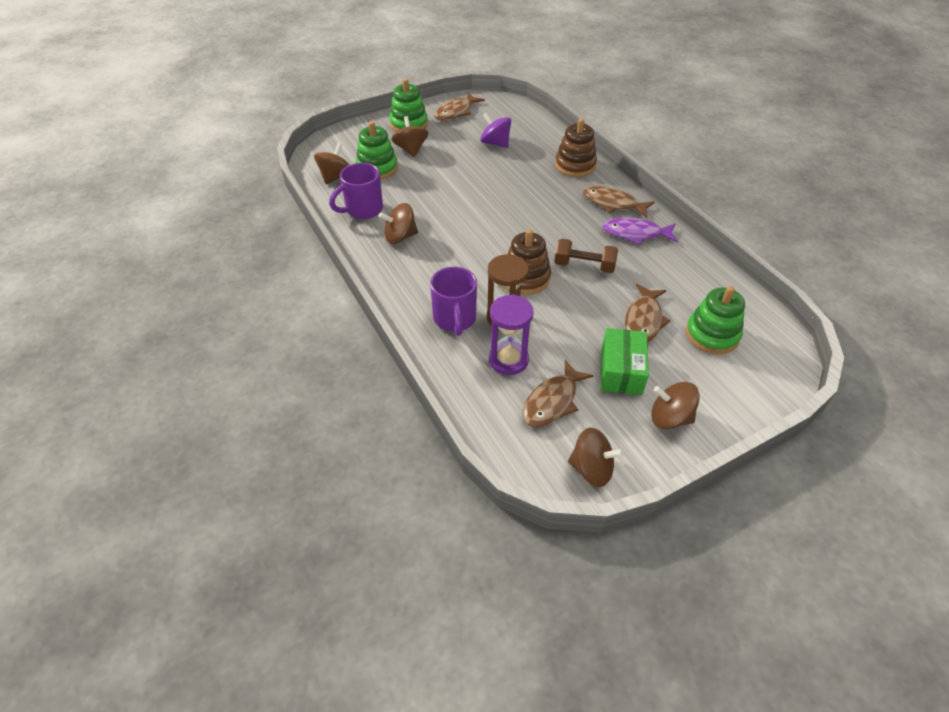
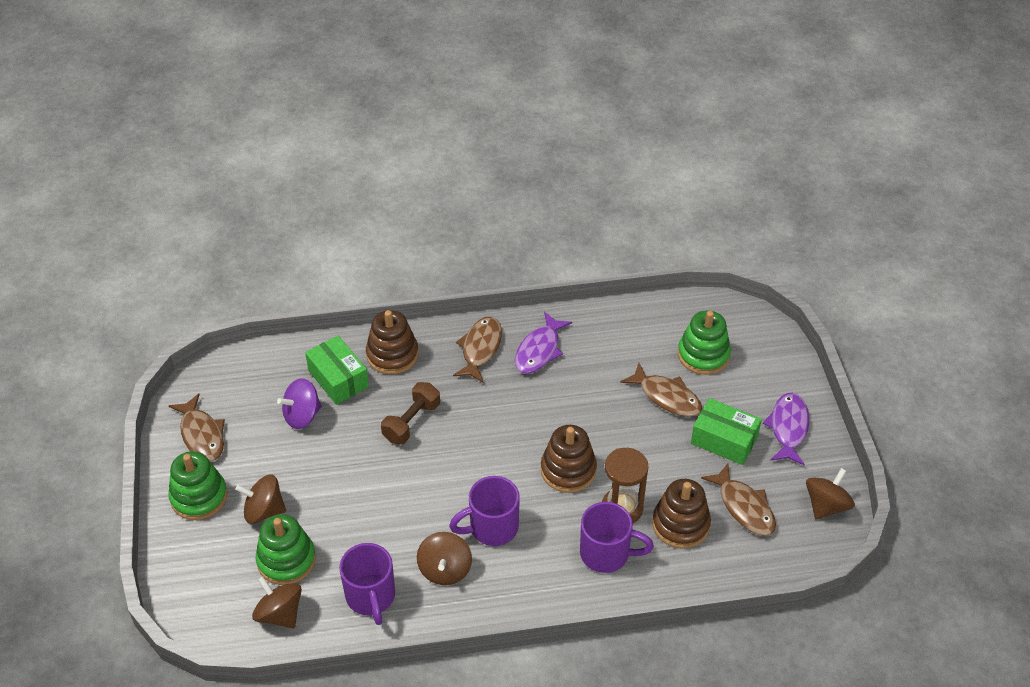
camera: 70 degrees left, 0 degrees up
(448, 250) = (492, 528): none -> purple mug
(508, 360) = (680, 524): purple hourglass -> brown stacking toy
(536, 149) = (338, 379): none -> green box
(584, 266) = (570, 413): brown dumbbell -> brown dumbbell (411, 422)
(613, 203) = (480, 349): brown fish -> brown fish turned 150 degrees clockwise
(670, 418) = (788, 428): brown spinning top -> purple fish

